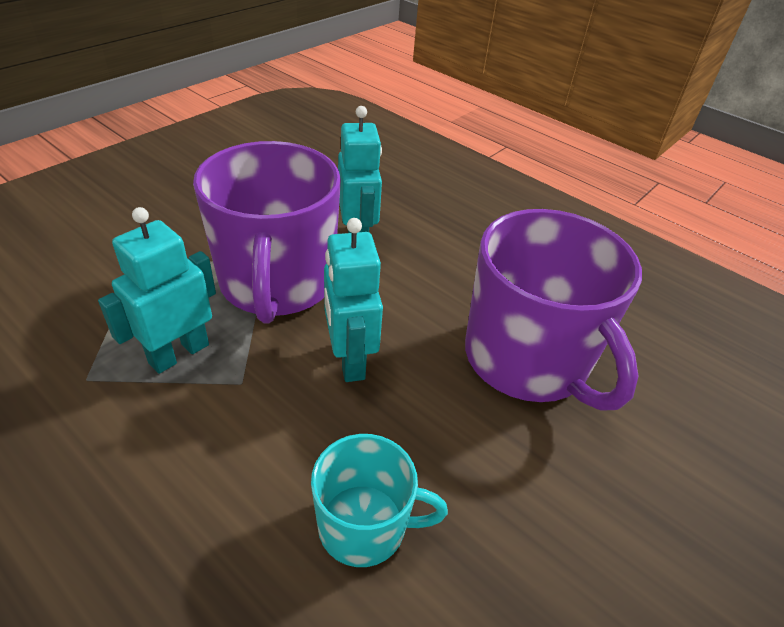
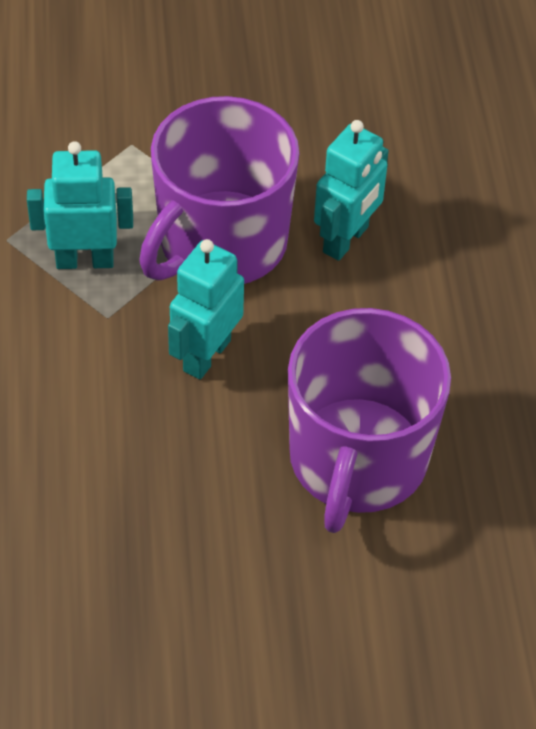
camera: 45 degrees right, 10 degrees up
(364, 525) = (90, 477): turquoise mug -> none

